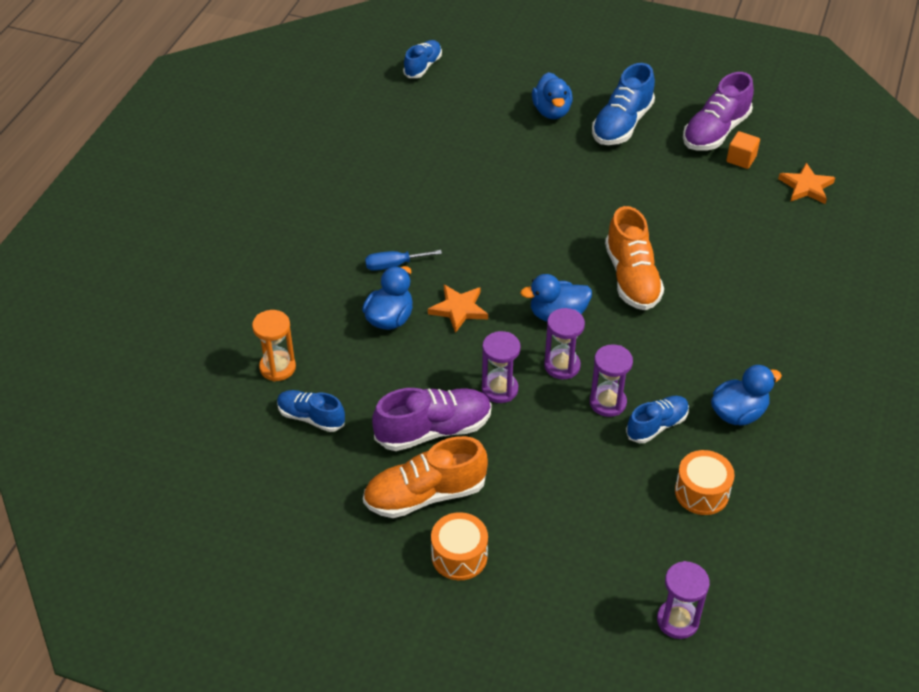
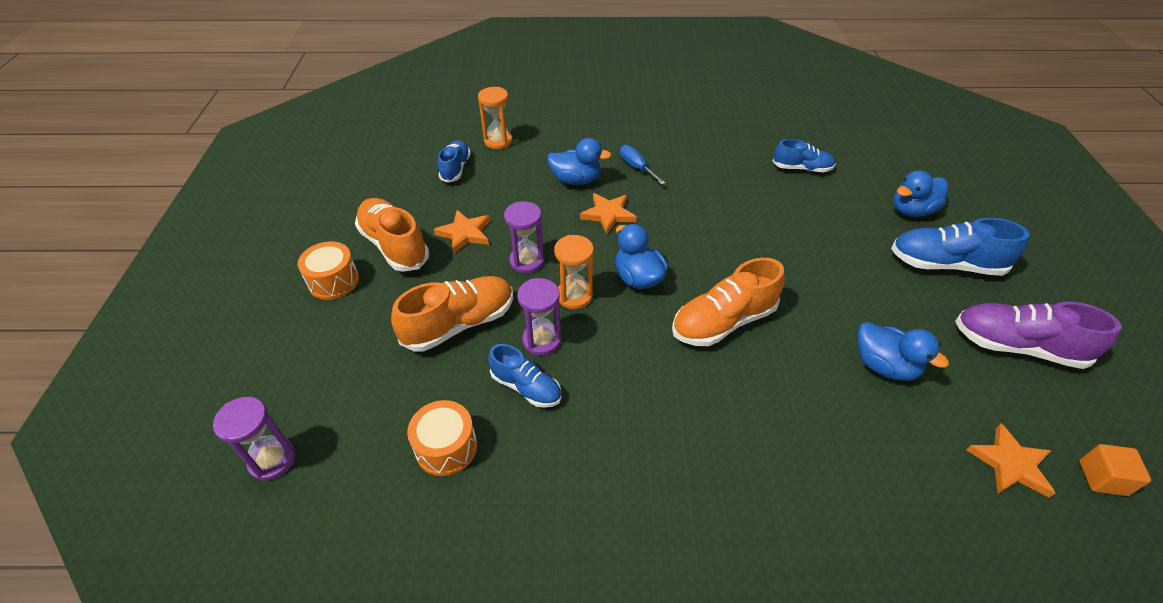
camera: 70 degrees right, 0 degrees up
(423, 66) = (887, 123): blue shoe -> blue shoe (801, 168)
(433, 430) = (465, 233): purple shoe -> orange star
(562, 366) = (574, 296): purple hourglass -> orange hourglass
(564, 458) = (459, 324): none -> orange shoe
(738, 413) = (573, 461): blue duck -> blue duck (884, 366)
(741, 159) = (994, 381): orange cube -> orange cube (1102, 478)

